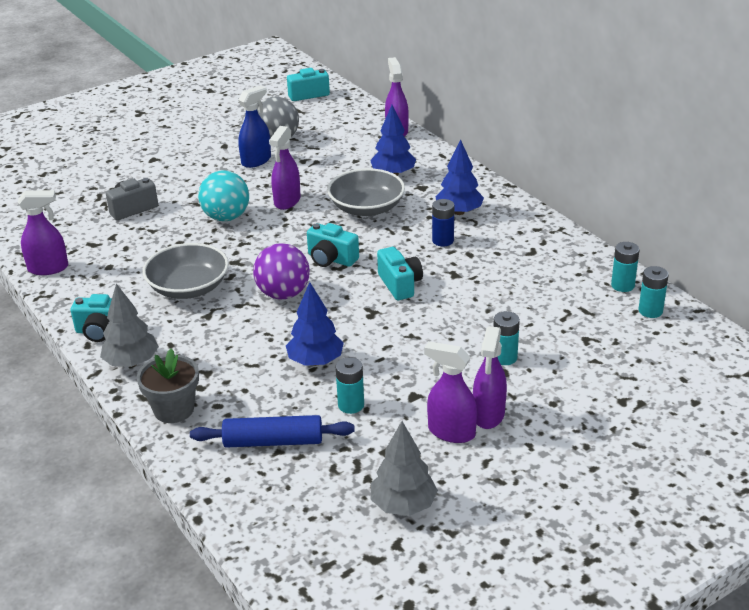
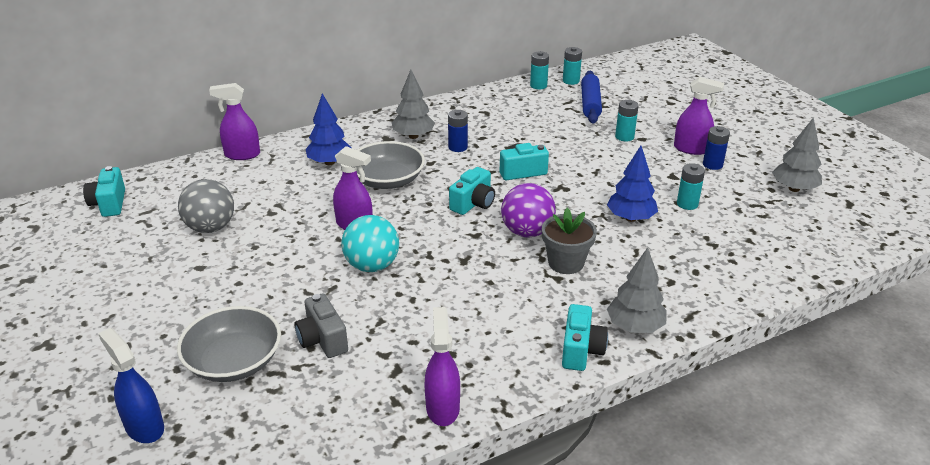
camera: 85 degrees left, 0 degrees up
(174, 409) = (705, 297): grey flower pot -> grey flower pot (566, 263)
(188, 287) = (506, 291): grey bowl -> grey bowl (234, 361)
(256, 160) = (253, 243): blue spray bottle -> blue spray bottle (144, 427)
(273, 441) = (738, 242): blue rolling pin -> blue rolling pin (590, 104)
(451, 432) = (712, 164): purple spray bottle -> blue battery
(459, 212) = (413, 136): blue tree -> grey tree

